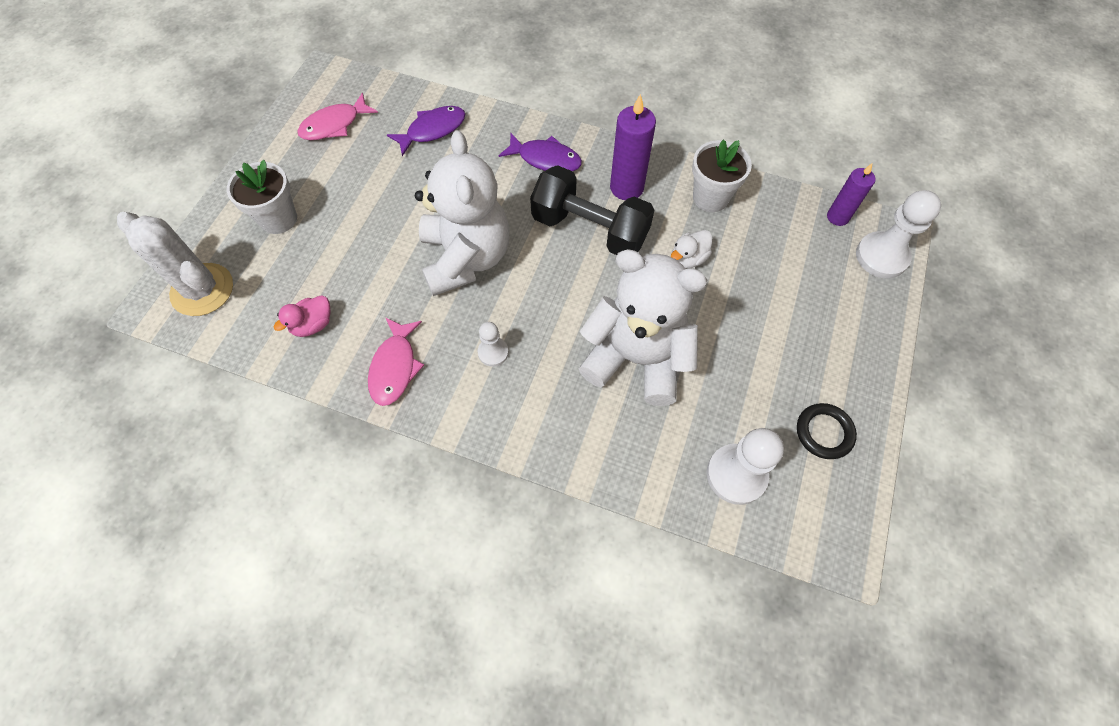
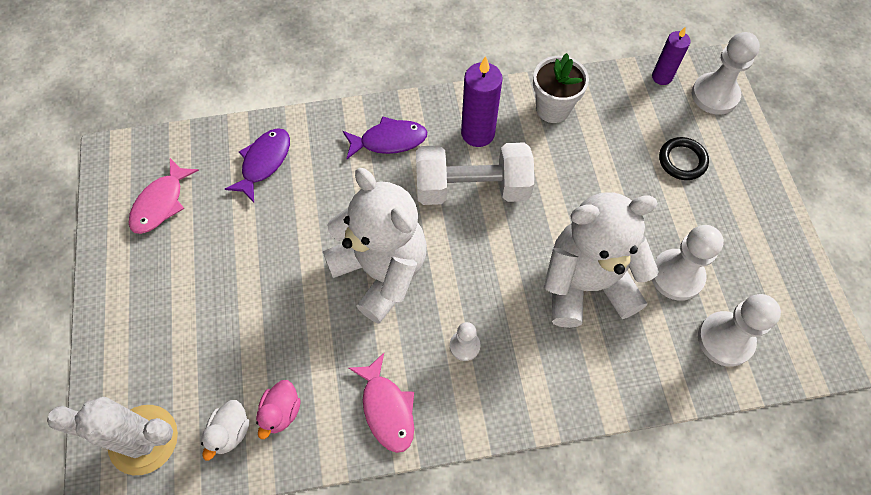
camera: 30 degrees left, 0 degrees up
(279, 219) = (171, 326): white flower pot -> none
(590, 229) = (472, 188): black dumbbell -> white dumbbell
(688, 258) = (570, 173): white duck -> white duck (230, 432)
(728, 395) = (677, 275): none -> white pawn
(824, 432) = (765, 267): black ring -> black ring (682, 160)

